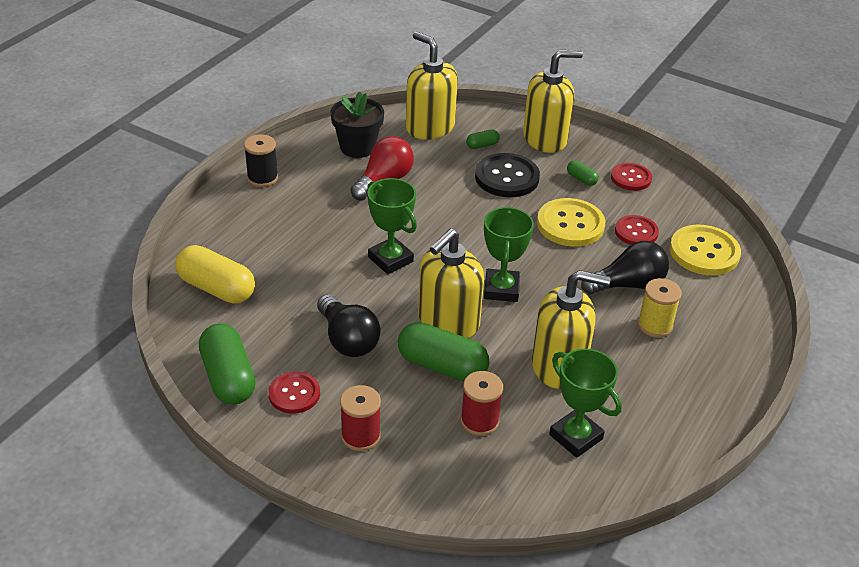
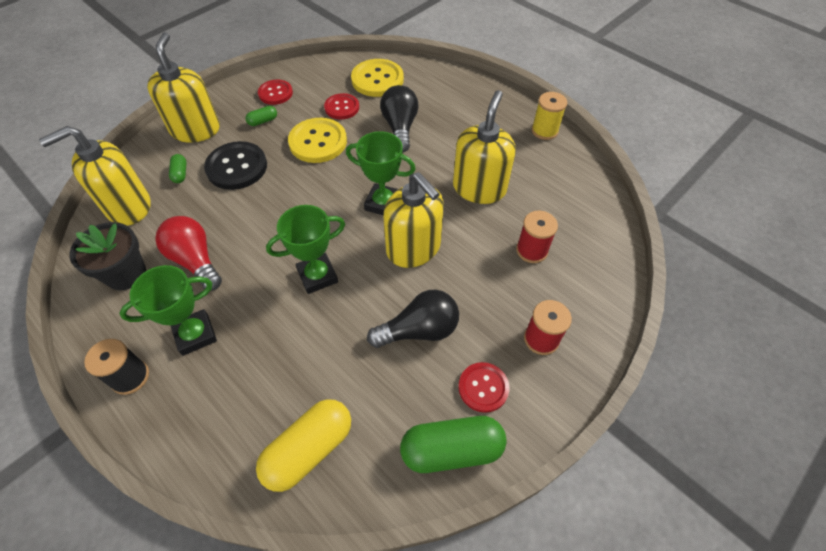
camera: 75 degrees left, 15 degrees up
(442, 366) = (466, 263): green capsule -> none
(576, 437) = (552, 196): green trophy -> green trophy (195, 334)
(655, 325) = (447, 125): yellow spool -> yellow spool (544, 131)

